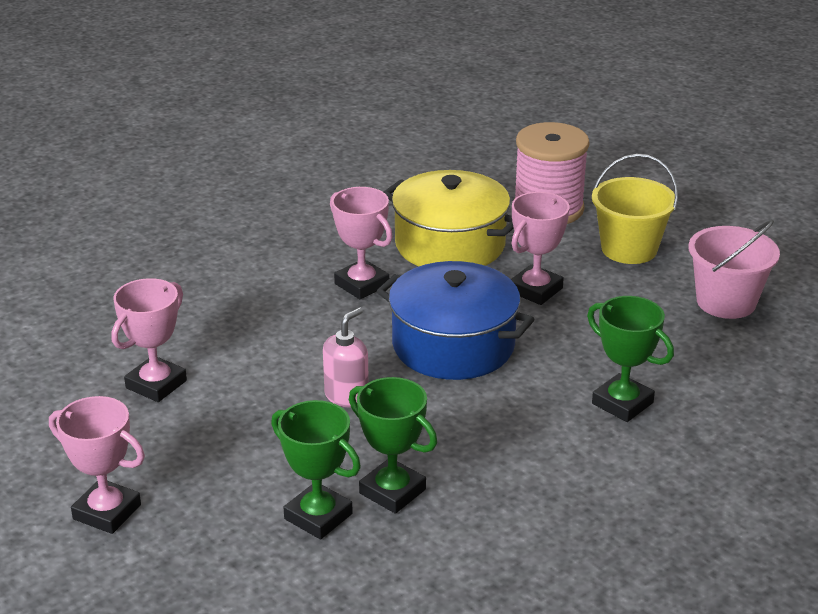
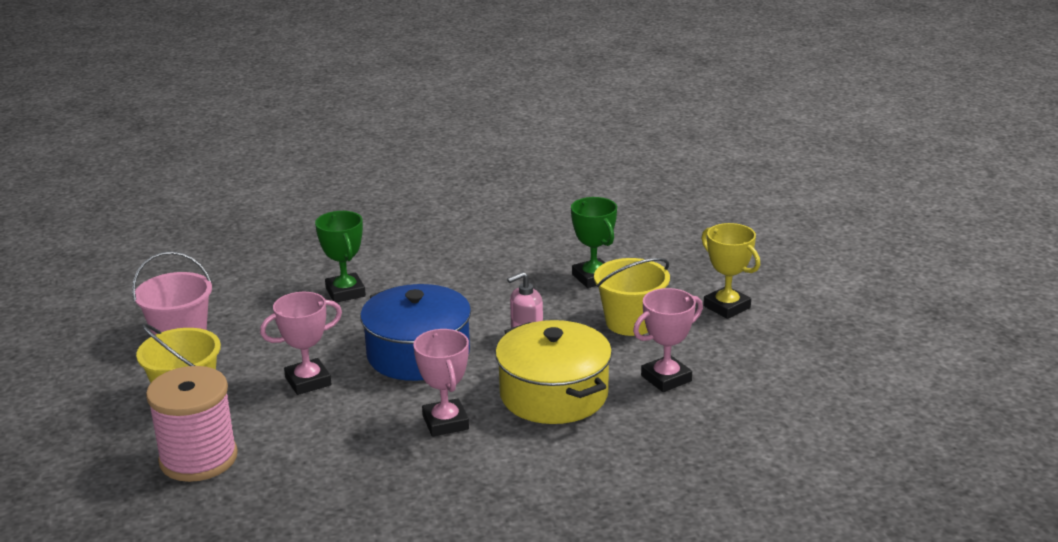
camera: 155 degrees left, 5 degrees down
(107, 512) = (726, 307): pink trophy -> yellow trophy
(230, 451) = (630, 322): none -> yellow bucket
(392, 491) = (539, 280): green trophy -> none
(450, 245) = (331, 442): yellow pot -> yellow pot (553, 394)

